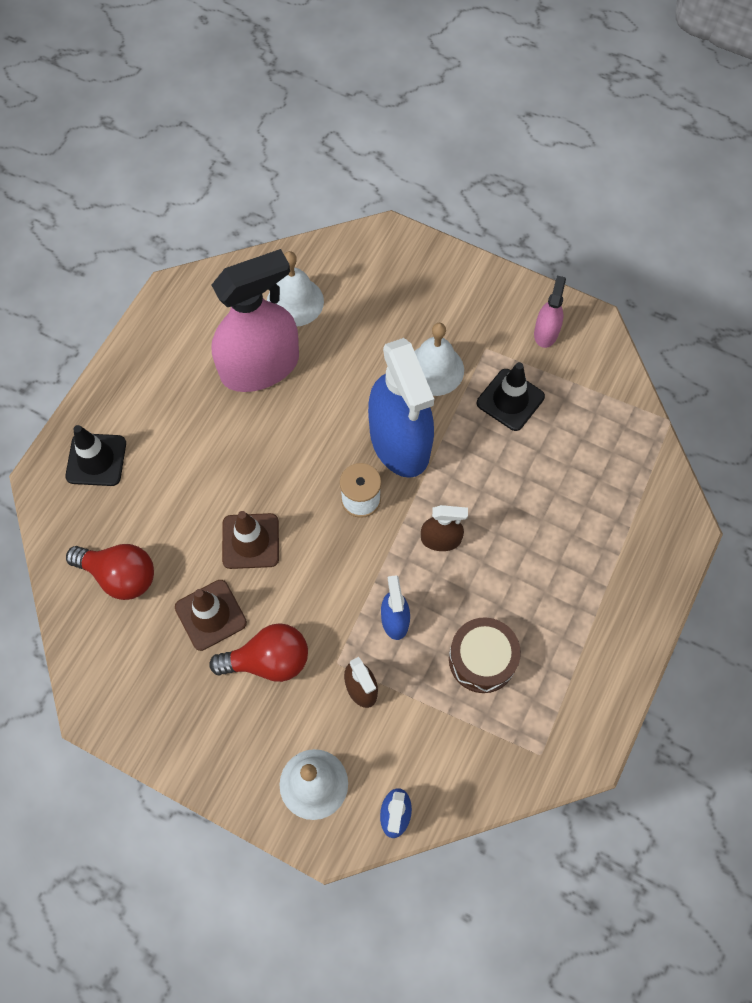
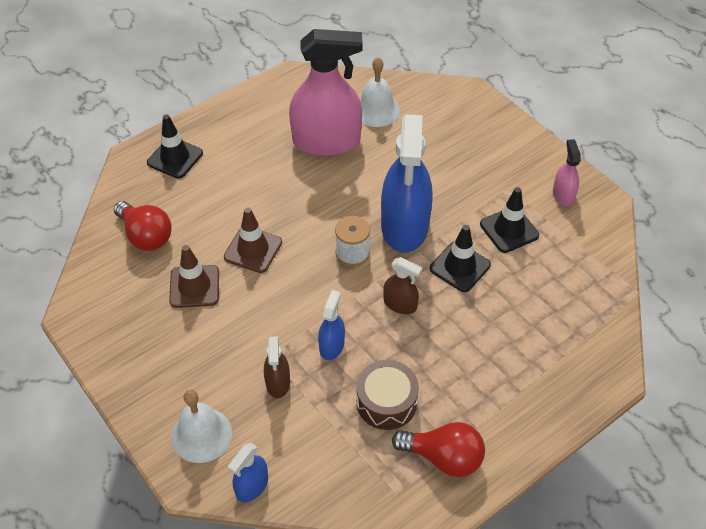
camera: 25 degrees right, 15 degrees down
(268, 660) = (218, 334): red light bulb -> red light bulb (443, 457)
(434, 369) = (459, 188): white bell -> none
(481, 467) = (460, 267): none -> black traffic cone
(546, 332) = (563, 195): pink spray bottle -> pink spray bottle turned 45 degrees counterclockwise

